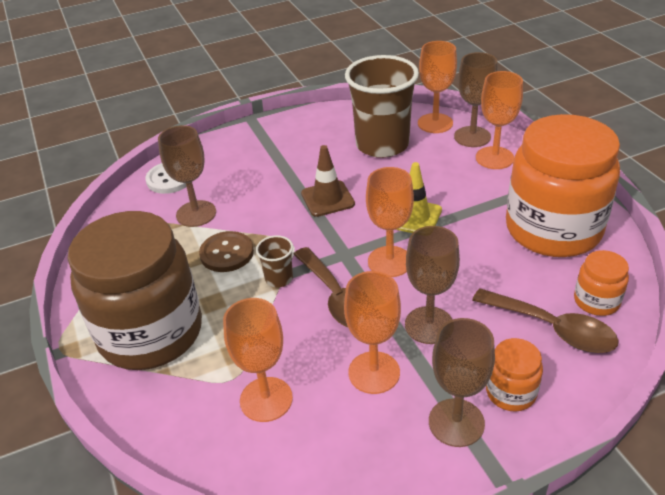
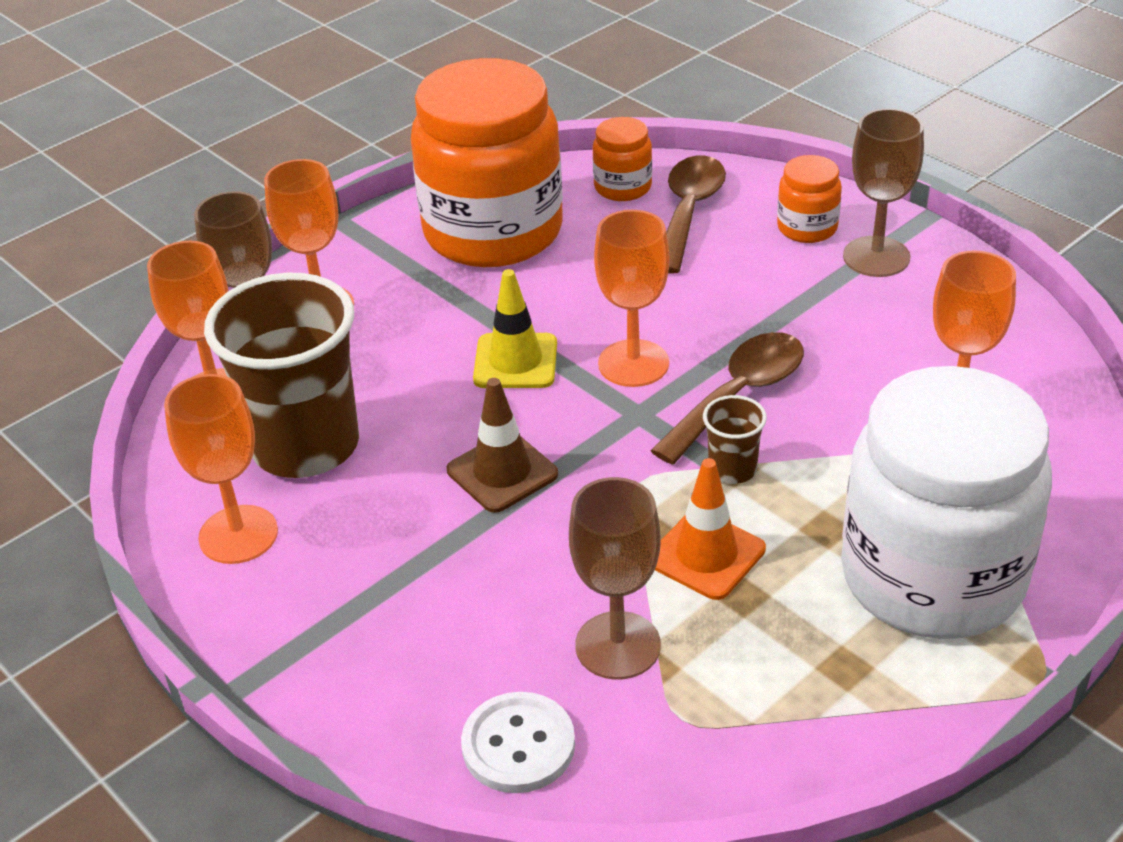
camera: 110 degrees left, 0 degrees up
(151, 333) = (932, 577): brown jar -> white jar
(227, 253) = (706, 555): brown button -> orange traffic cone
(374, 372) = (849, 330): orange goblet -> orange goblet (238, 535)
(429, 325) = (740, 303): brown goblet -> none

